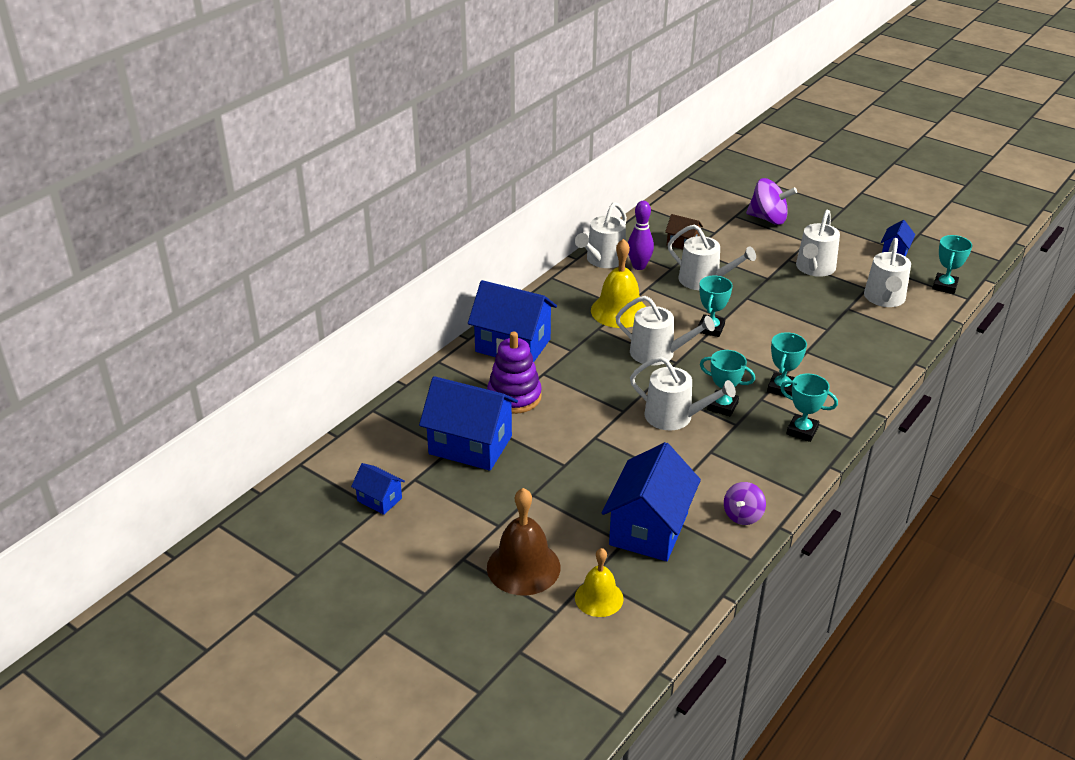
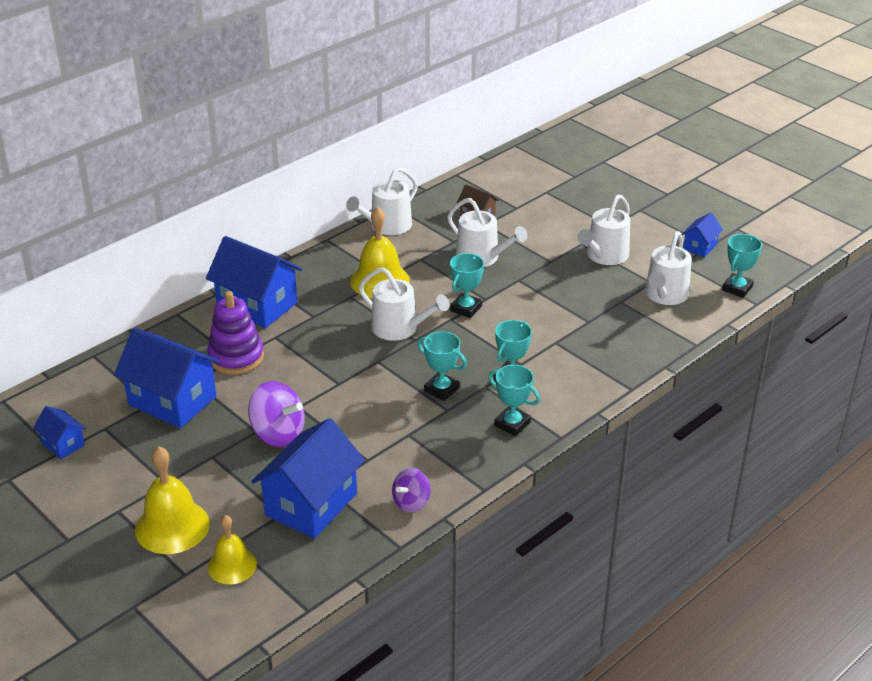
camera: 10 degrees right, 0 degrees up
(523, 567) = (172, 526): brown bell -> yellow bell
(639, 266) = (421, 236): purple bowling pin -> none
(674, 417) = (387, 395): white watering can -> none
(768, 219) = (580, 198): purple spinning top -> purple spinning top (278, 434)

